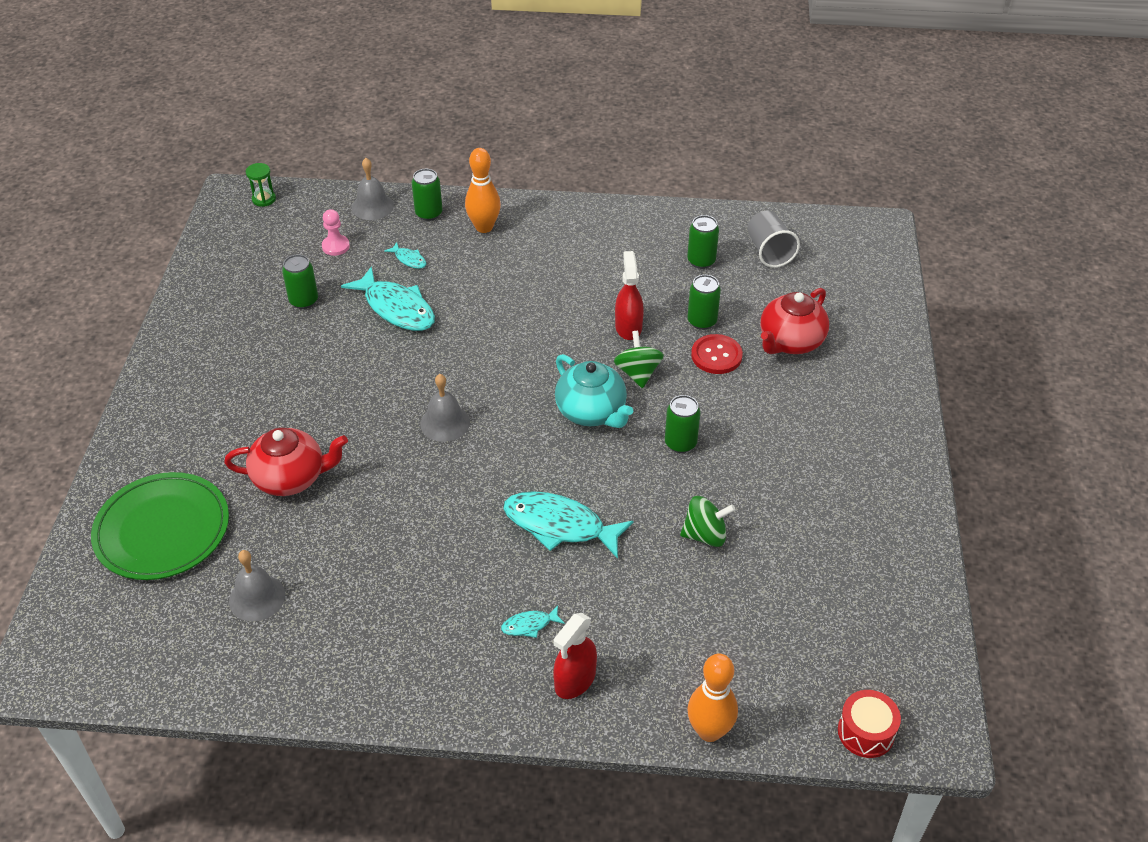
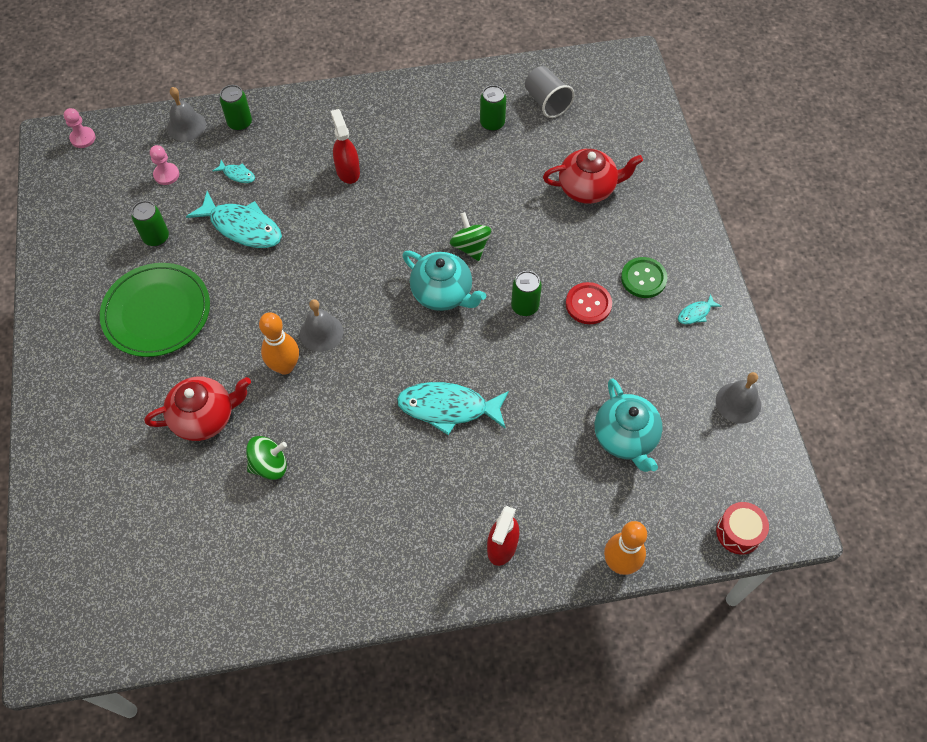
camera: 15 degrees left, 15 degrees up
(162, 530) = (108, 494): green plate -> green plate (157, 312)
(257, 597) = (214, 538): grey bell -> grey bell (738, 402)
(264, 199) = (83, 138): green hourglass -> pink pawn
(484, 227) = (294, 127): orange bowling pin -> orange bowling pin (285, 366)
(529, 625) = (451, 506): turquoise fish -> turquoise fish (695, 313)
(628, 327) = (449, 203): red spray bottle -> red spray bottle (347, 171)
(702, 321) = (509, 184): green can -> none
(705, 535) = (568, 388): green spinning top -> green spinning top (269, 465)
(716, 355) = (531, 215): red button -> red button (588, 304)
(757, 600) = (625, 438): none -> turquoise teapot
(790, 342) = (588, 188): red teapot -> red teapot turned 120 degrees counterclockwise
(828, 443) = (643, 278): none -> green button

